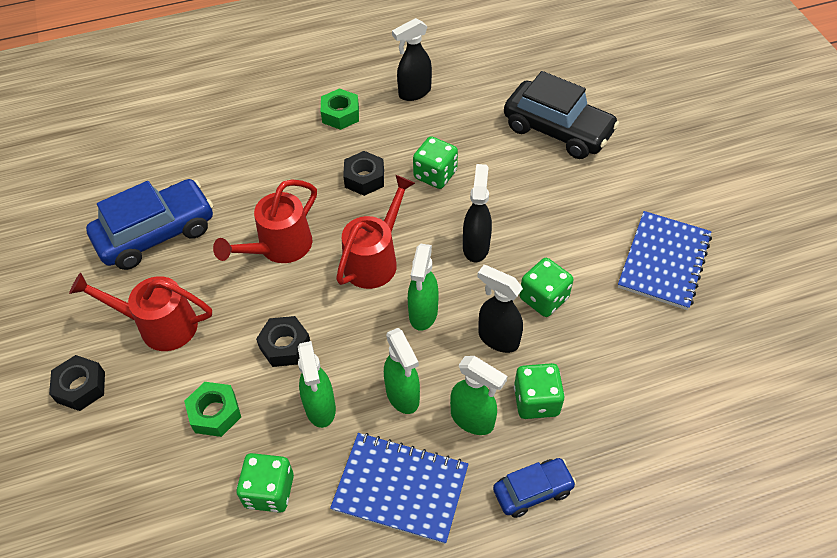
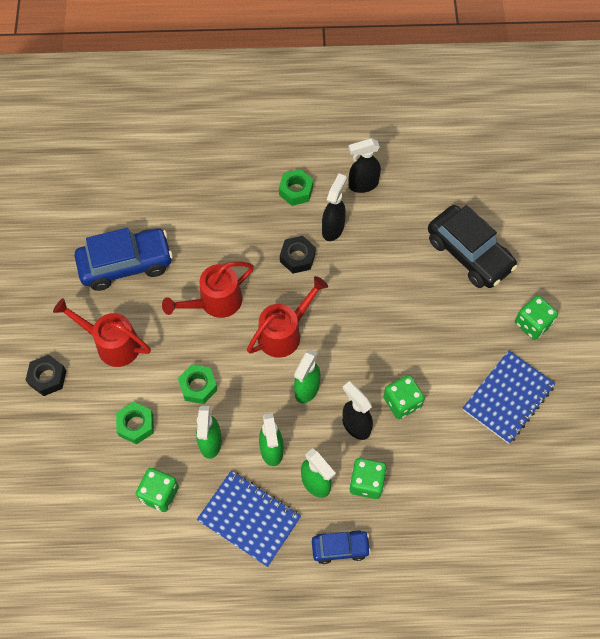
camera: 15 degrees right, 10 degrees up
(285, 346) = (198, 386): black nut -> green nut
(435, 175) = (354, 269): green dice -> green dice (532, 324)
(476, 246) = (365, 343): black spray bottle -> black spray bottle (333, 228)

